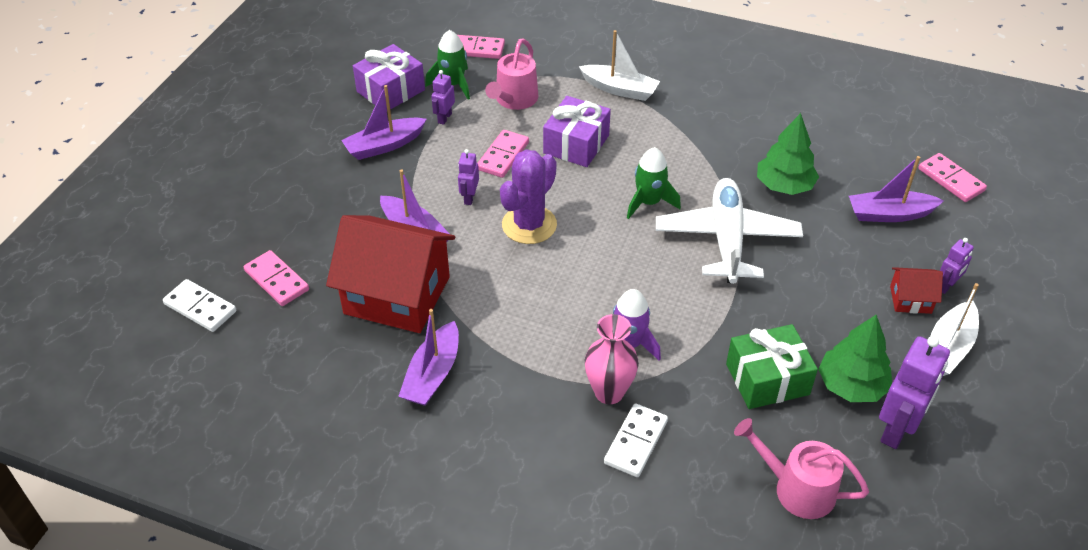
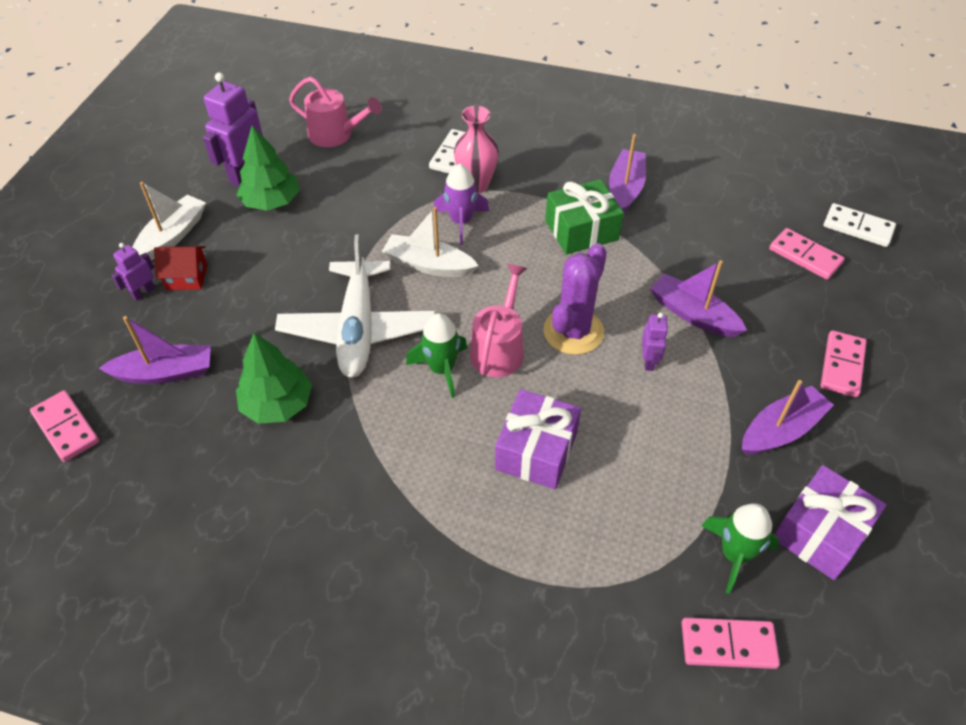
camera: 175 degrees right, 5 degrees up
(397, 295) = (683, 250): red house -> none
(444, 118) = (723, 484): purple robot -> none
(503, 156) = (626, 424): pink domino -> pink domino (842, 366)
(514, 100) = (636, 528): pink watering can -> pink watering can (499, 349)
(620, 89) = (484, 563): white boat -> white boat (428, 265)
(767, 379) = (342, 202): green gift -> green gift (581, 230)

